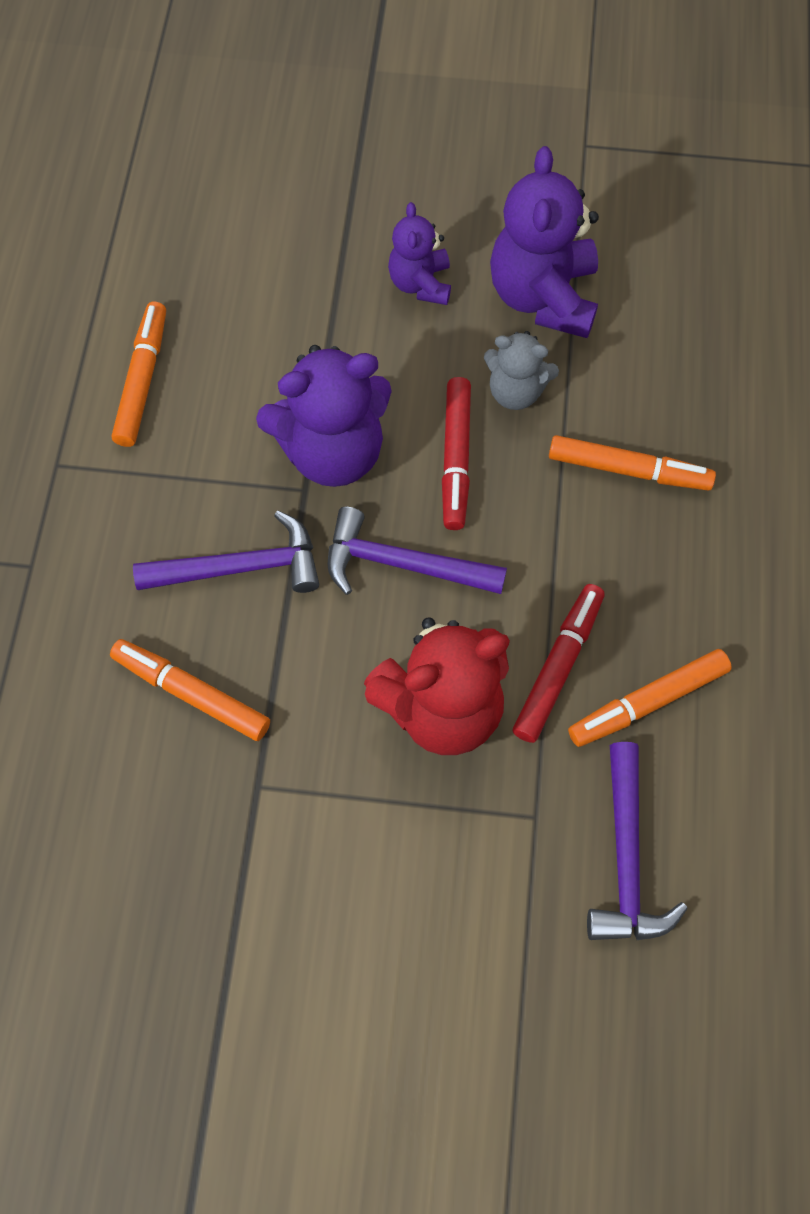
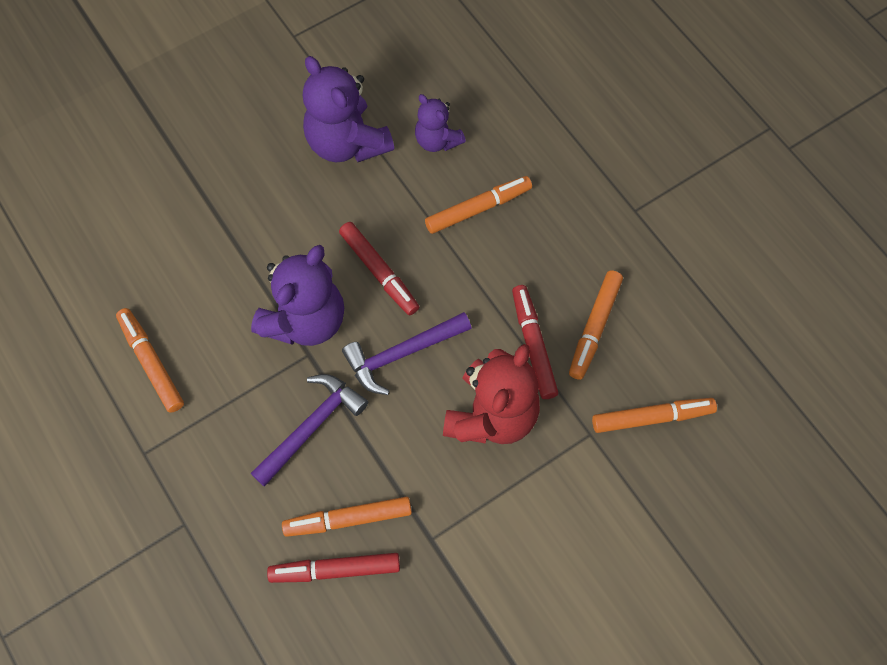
camera: 40 degrees left, 0 degrees up
(132, 735) = (335, 570): none -> red marker
(420, 283) = (269, 185): purple teddy bear -> purple teddy bear (437, 140)
(515, 391) = (379, 209): grey teddy bear -> none
(626, 858) = (652, 417): purple hammer -> orange marker

